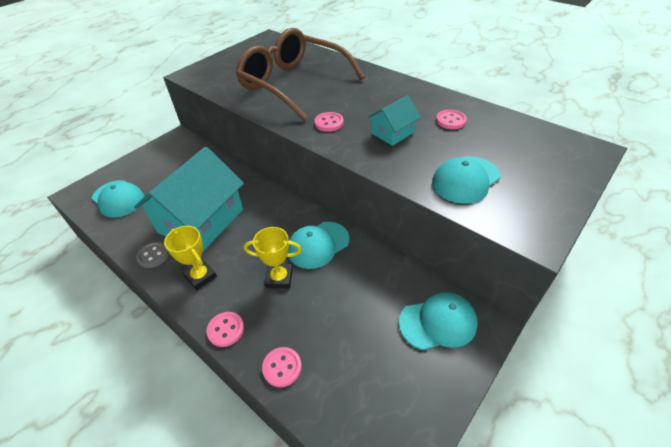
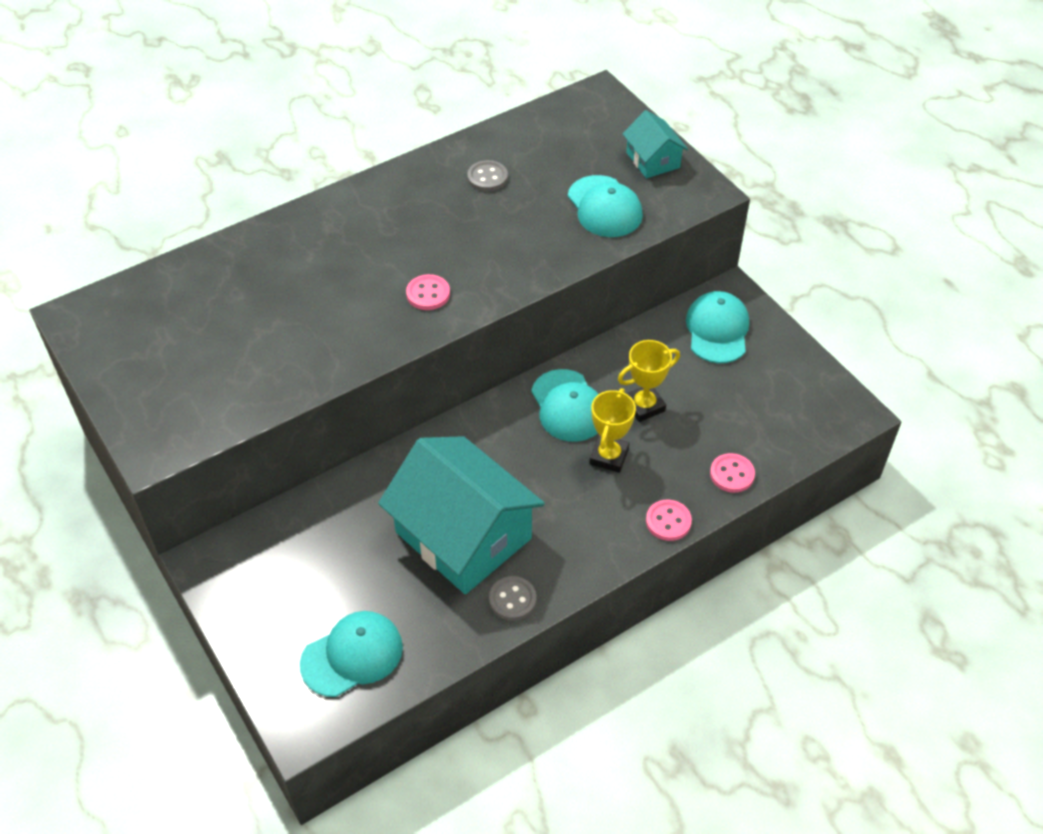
camera: 75 degrees left, 5 degrees up
(200, 276) = (575, 542): yellow trophy -> yellow trophy (644, 406)
(294, 84) = (289, 310): brown glasses -> none
(392, 133) = (485, 238): turquoise house -> turquoise house (653, 160)
(450, 121) = (487, 177): pink button -> grey button

